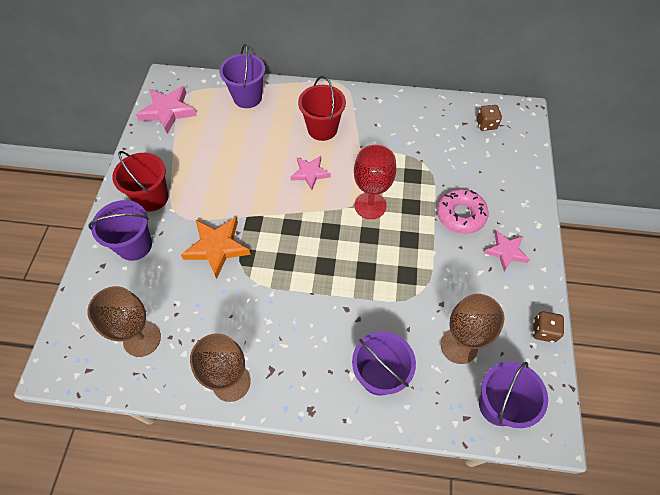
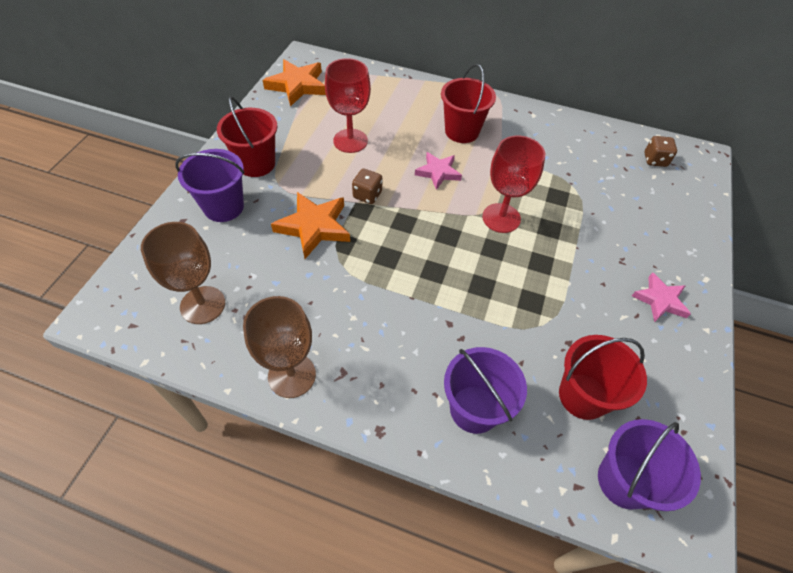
camera: 10 degrees right, 5 degrees down
(168, 111) = (297, 85): pink star -> orange star
(228, 158) = (350, 141): none -> red goblet
(247, 97) = (386, 87): purple bucket -> none
(459, 345) = (583, 396): brown goblet -> red bucket
(460, 215) = (609, 249): pink donut -> none
(543, 331) = (697, 402): brown dice -> brown dice (367, 195)

